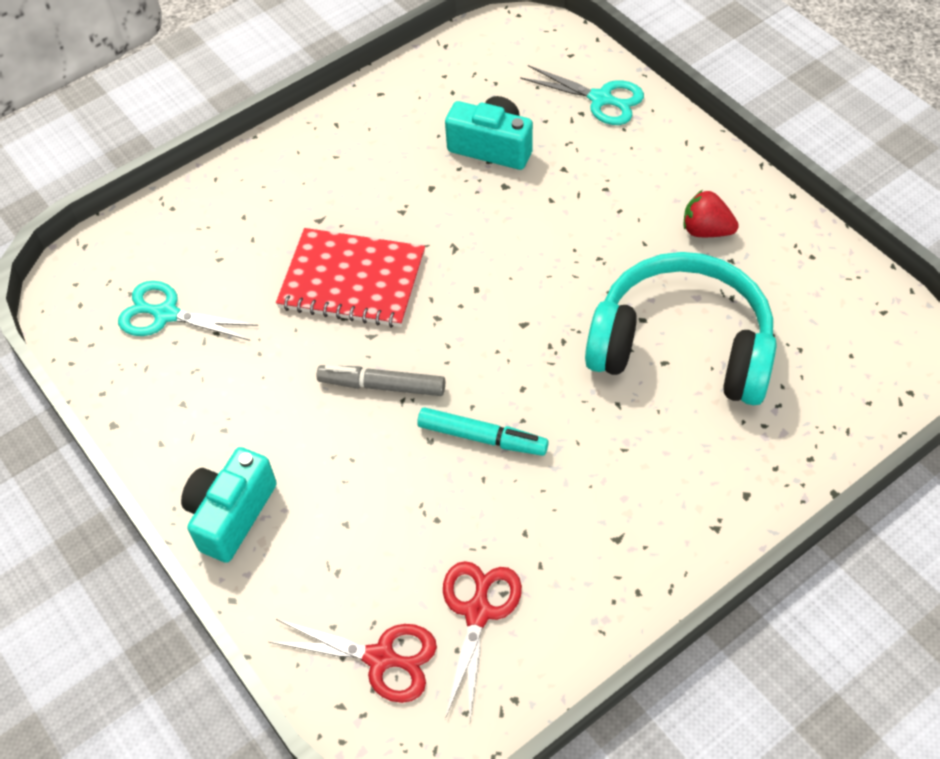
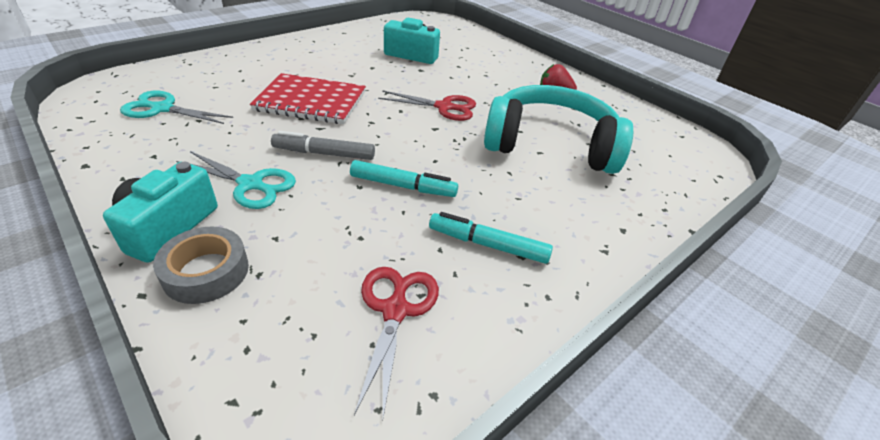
camera: 10 degrees left, 15 degrees down
(285, 571) = (206, 272): none -> grey tape
(381, 658) = (289, 351): red scissors -> red scissors (444, 107)
(579, 524) = (488, 245): none -> turquoise marker
(601, 99) = (478, 43): turquoise scissors -> turquoise scissors (251, 184)

